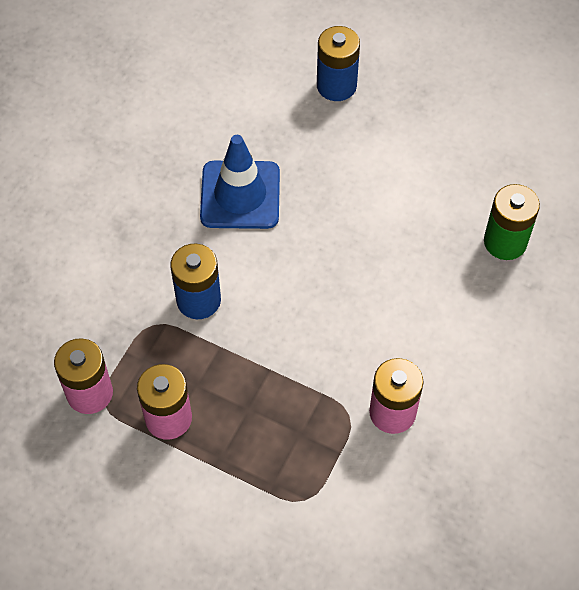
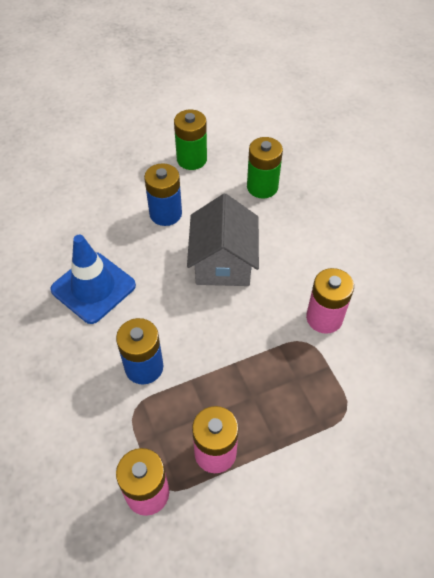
camera: 50 degrees left, 5 degrees down
(336, 86) = (76, 187): blue battery -> blue battery (165, 214)
(372, 278) = (223, 262): none -> grey house
(475, 152) = (191, 159): none -> green battery

